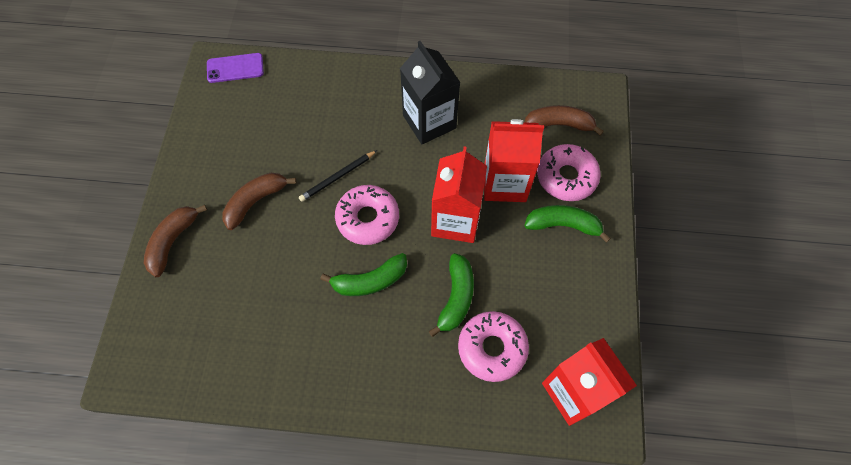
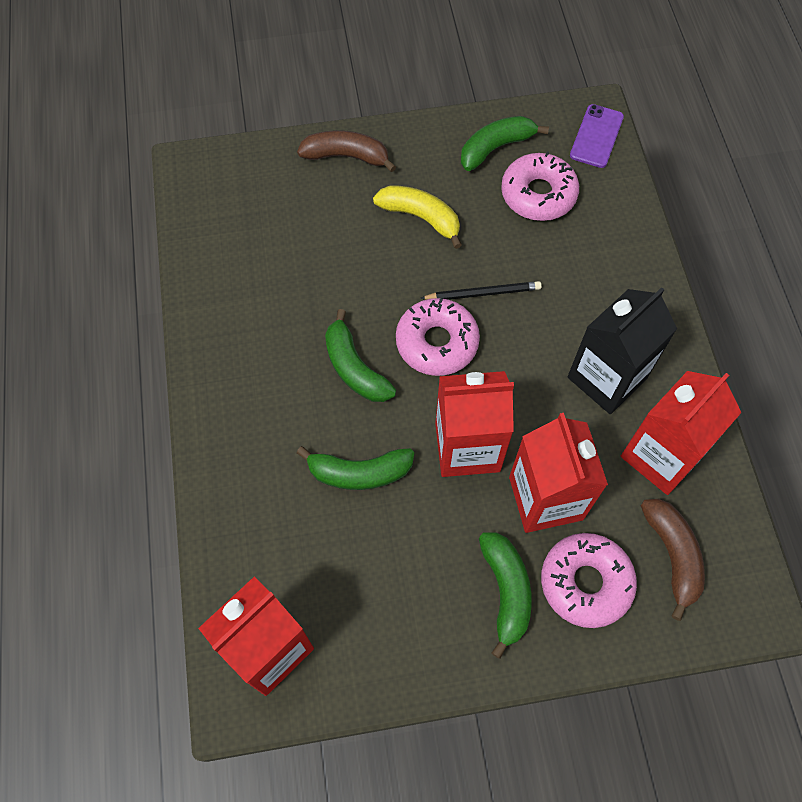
camera: 75 degrees right, 0 degrees up
(215, 134) = (495, 148): none -> green banana
(235, 68) = (596, 136): purple phone -> purple phone turned 45 degrees clockwise
(255, 201) = (421, 217): brown banana -> yellow banana
(337, 177) = (483, 293): black pencil -> black pencil turned 135 degrees clockwise
(492, 109) = (661, 456): none -> red carton
(492, 348) = (303, 531): pink donut -> pink donut (538, 194)

